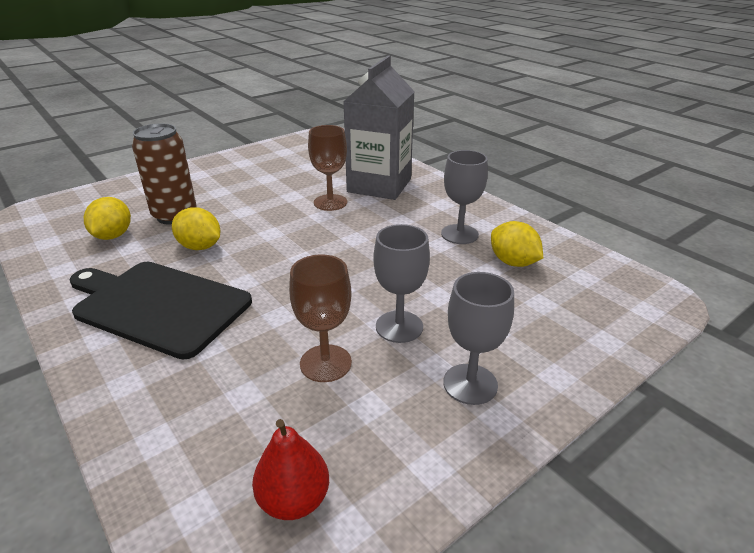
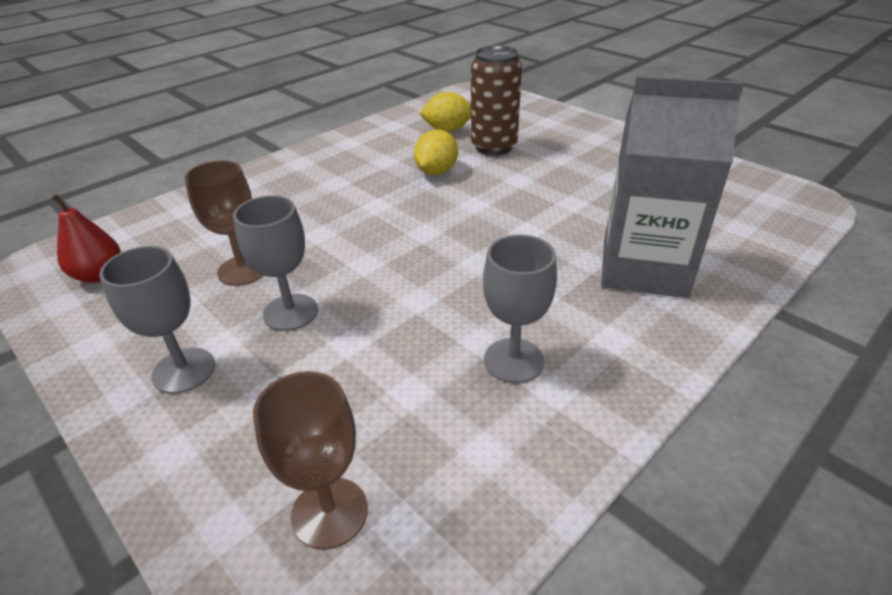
camera: 85 degrees right, 5 degrees up
(158, 305) = (339, 174): black cutting board -> none
(330, 202) = (566, 232): brown goblet -> brown goblet (330, 512)
(513, 262) = (438, 424): yellow lemon -> none

